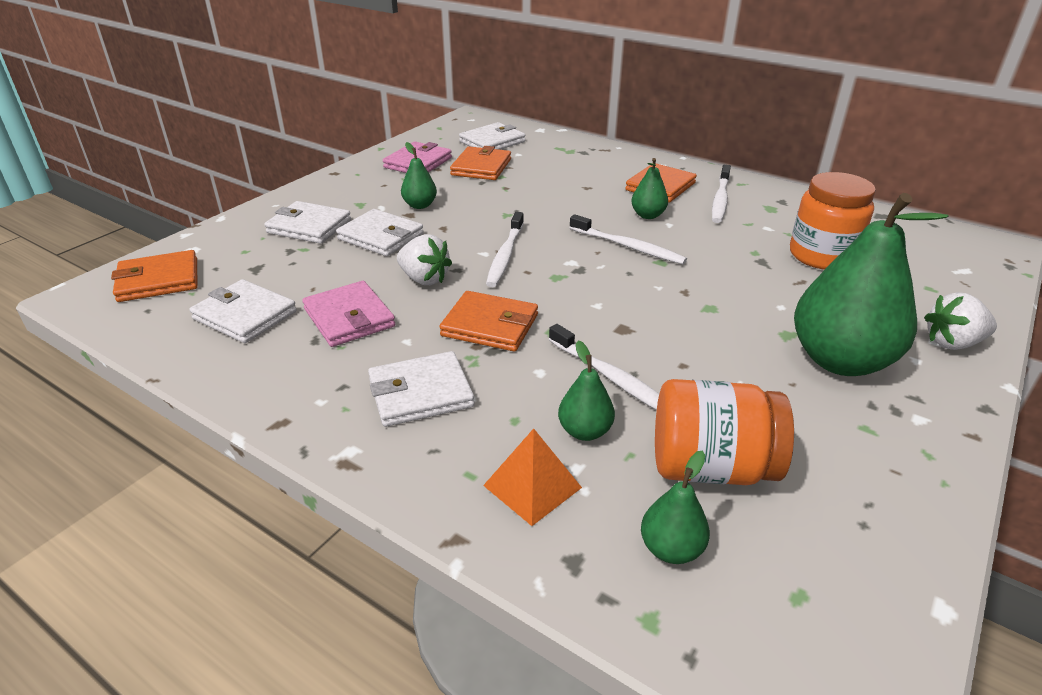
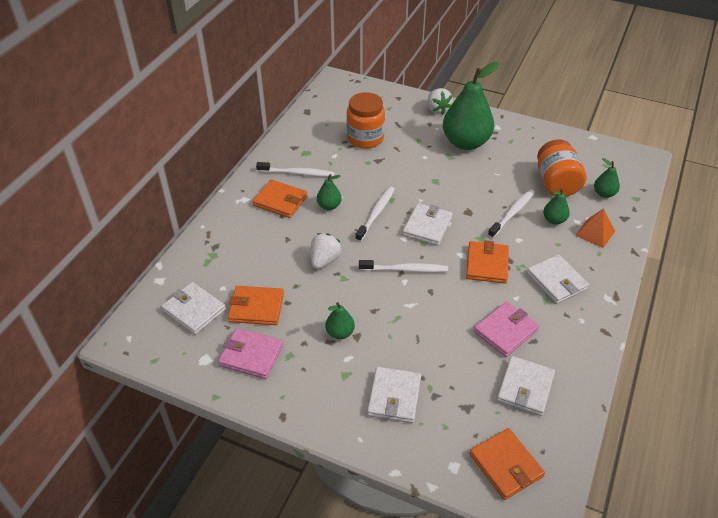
camera: 100 degrees left, 10 degrees up
(381, 236) = (398, 344): white wallet -> white wallet (427, 226)
(424, 279) = (448, 305): white strawberry -> white strawberry (325, 260)

